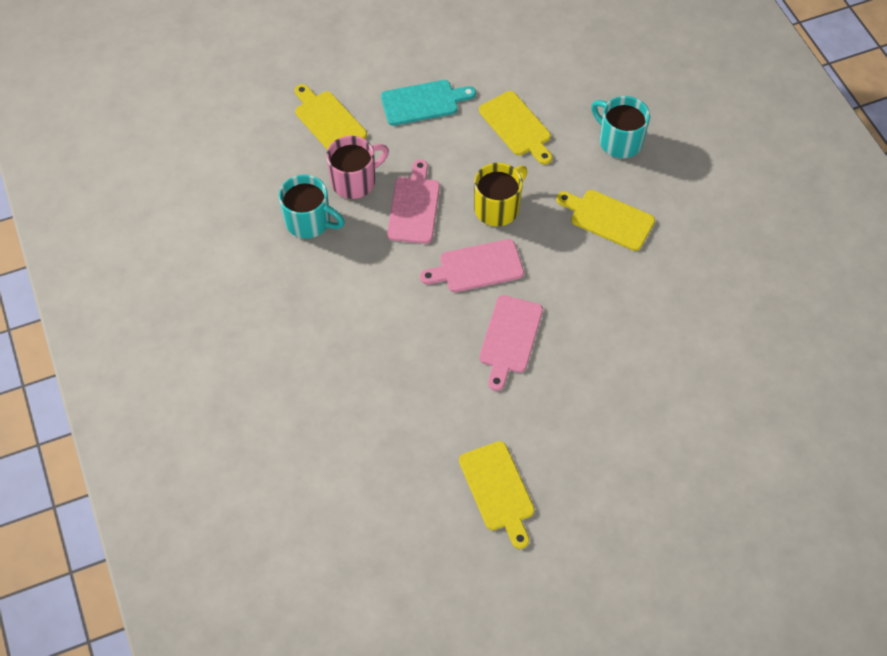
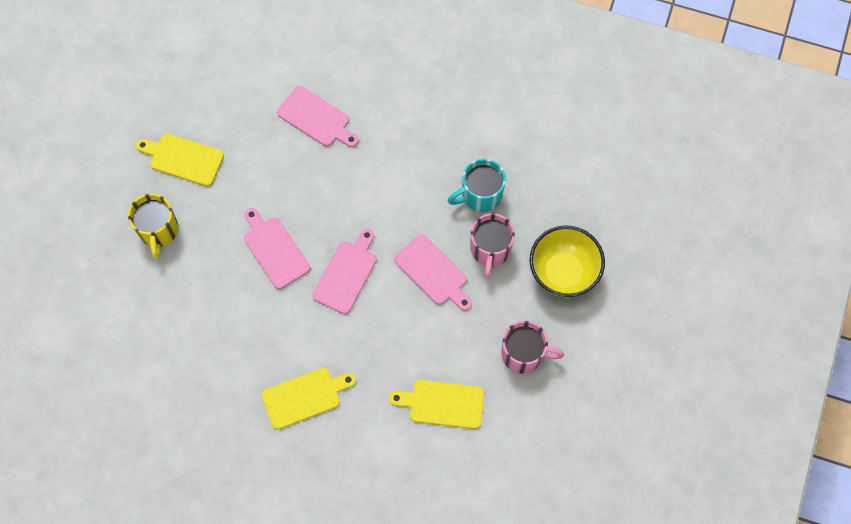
camera: 130 degrees right, 10 degrees up
(328, 120) = (563, 273): yellow cutting board -> yellow bowl
(349, 406) = (316, 118): none -> pink cutting board
(423, 102) = (524, 354): turquoise cutting board -> pink mug
(498, 208) = (382, 328): yellow mug -> yellow mug (158, 230)
(619, 141) = (363, 468): turquoise mug -> none

